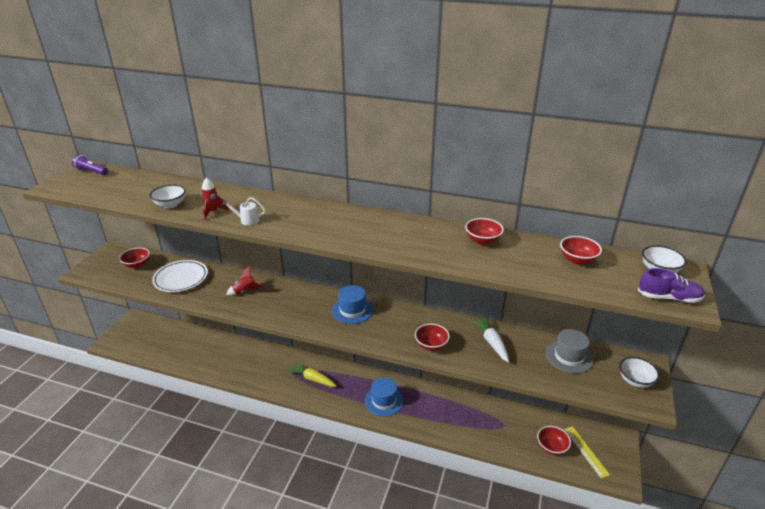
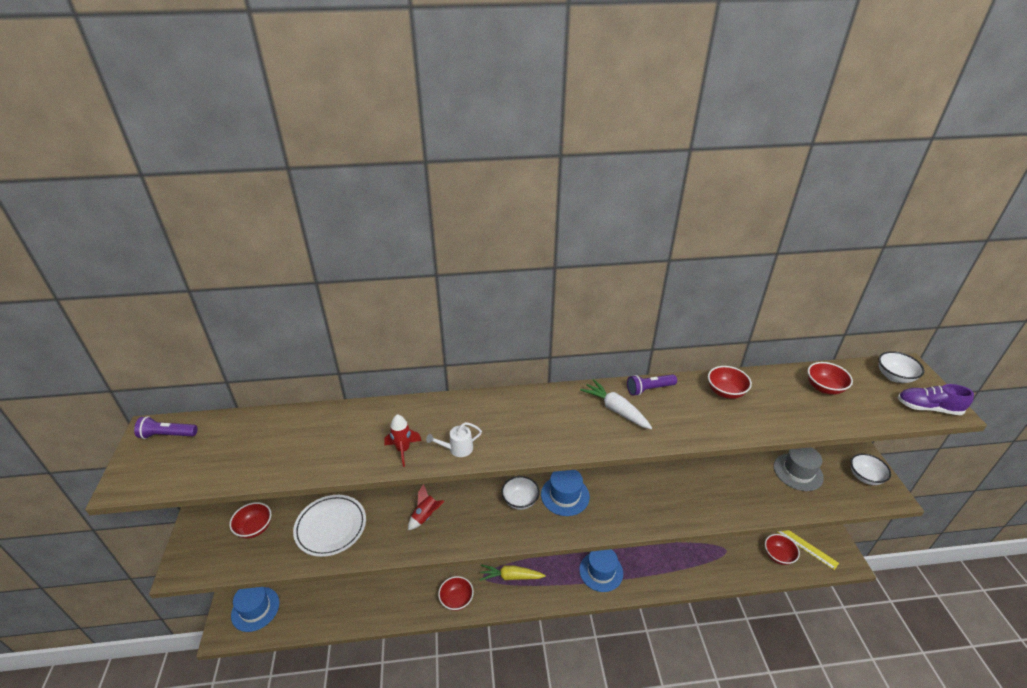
camera: 25 degrees left, 5 degrees up
(135, 336) = (255, 609): none -> blue hat
(170, 205) = (336, 457): white bowl -> white bowl (520, 500)
(420, 224) = (649, 389): none -> purple flashlight
(431, 345) = (673, 509): red bowl -> red bowl (456, 599)
(491, 342) = (724, 482): white carrot -> white carrot (615, 409)
(668, 298) = (928, 408): purple shoe -> purple shoe turned 150 degrees counterclockwise

